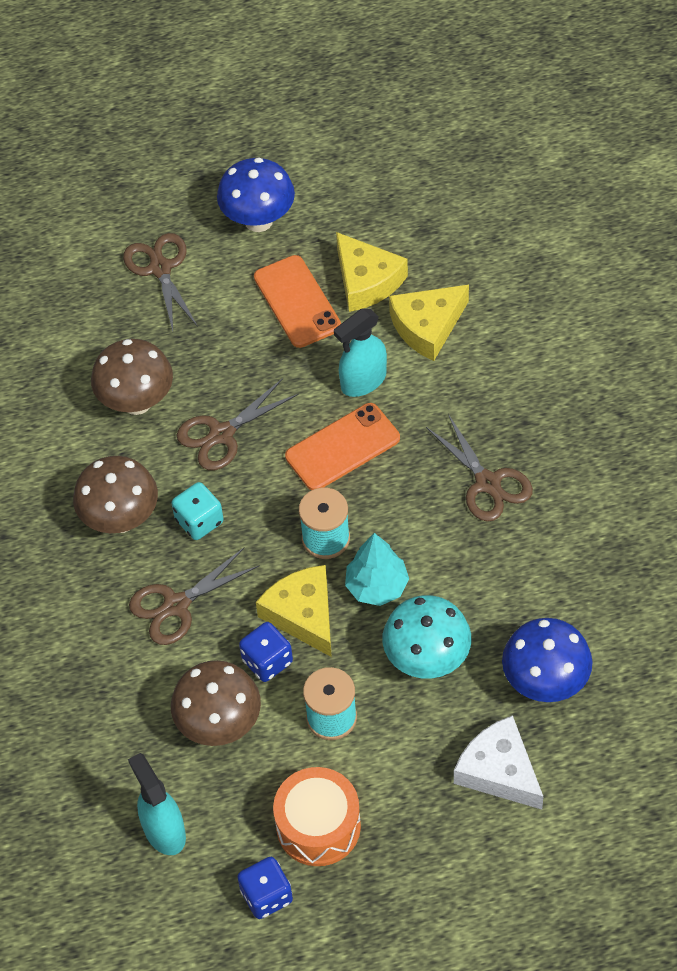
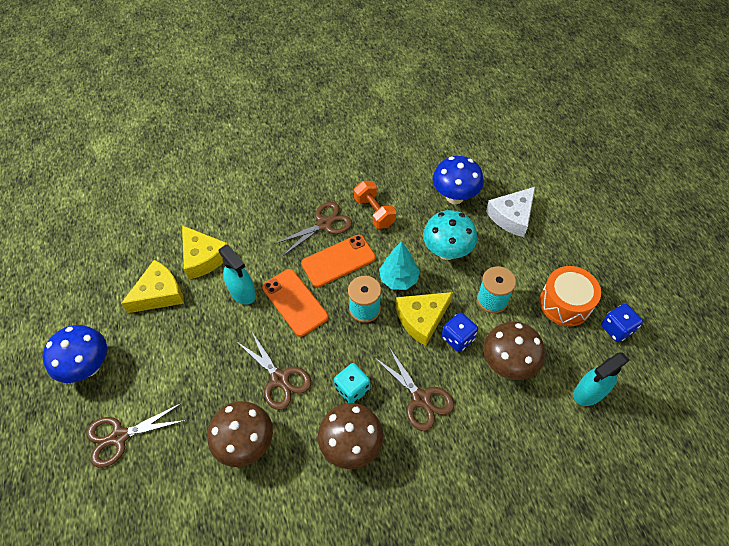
camera: 95 degrees left, 0 degrees up
(297, 302) = (170, 336): orange phone -> orange phone (338, 261)
(512, 556) = (374, 212): none -> orange dumbbell

